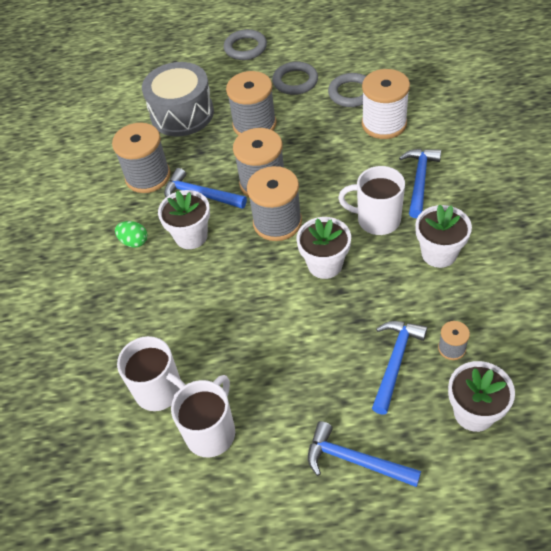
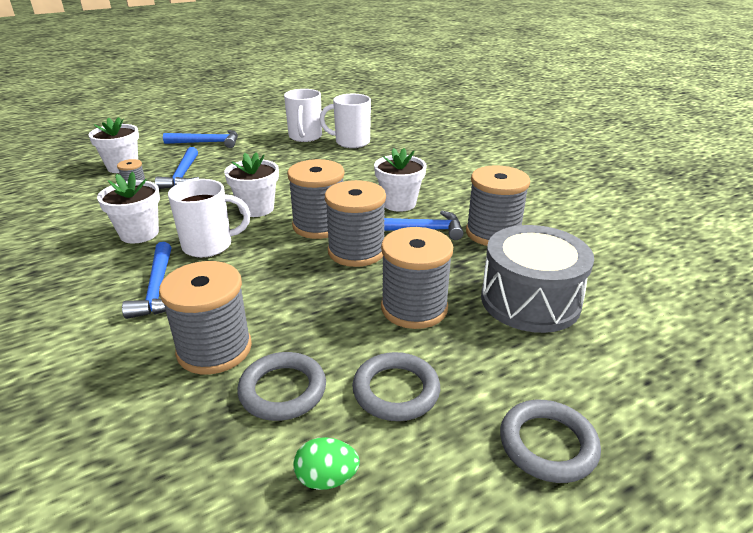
camera: 150 degrees right, 20 degrees down
(134, 242) = (448, 192): green egg -> green egg (327, 478)
(384, 124) = (214, 349): white spool -> grey spool

